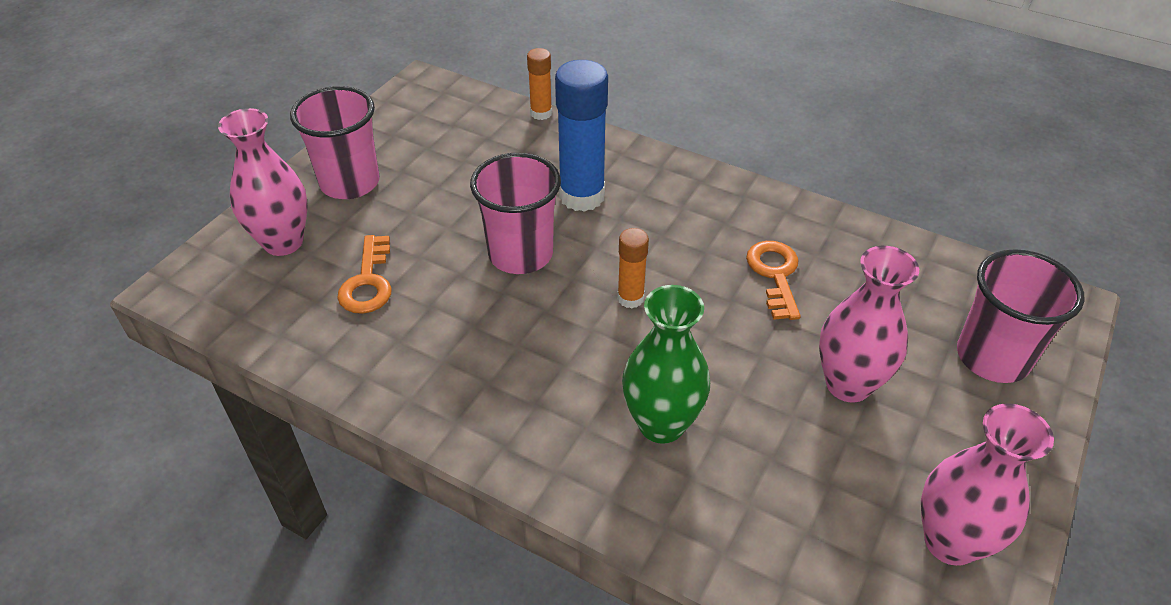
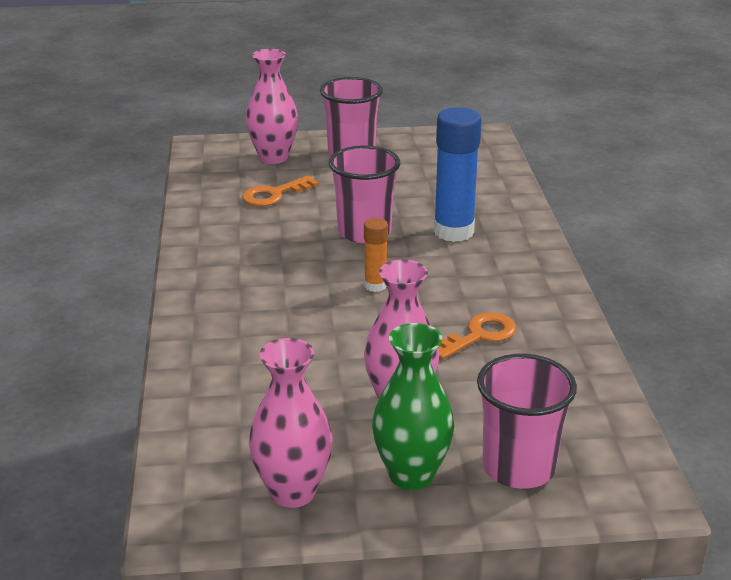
camera: 55 degrees right, 15 degrees down
(541, 113) = (520, 185): orange glue stick -> none
(661, 424) = (273, 336): green vase -> green vase (411, 475)

